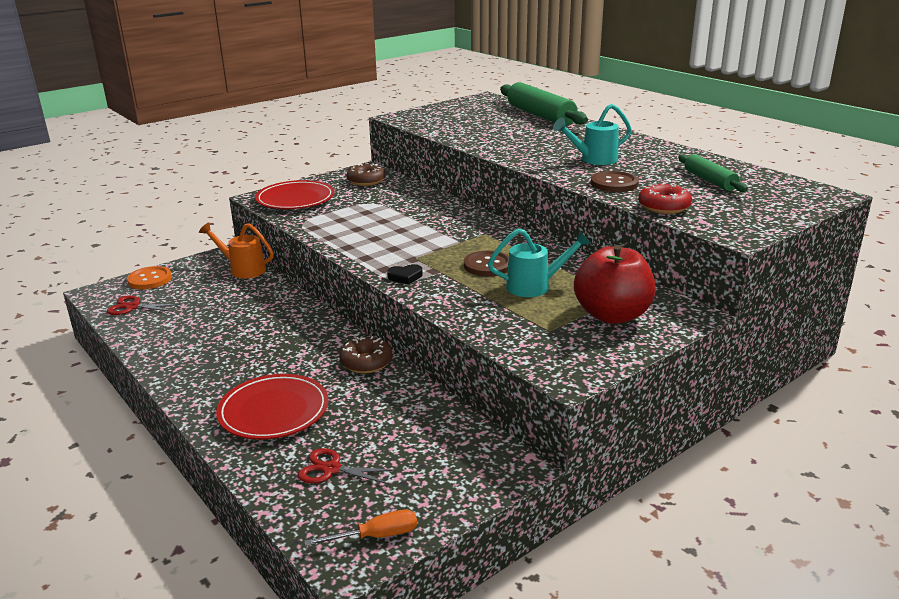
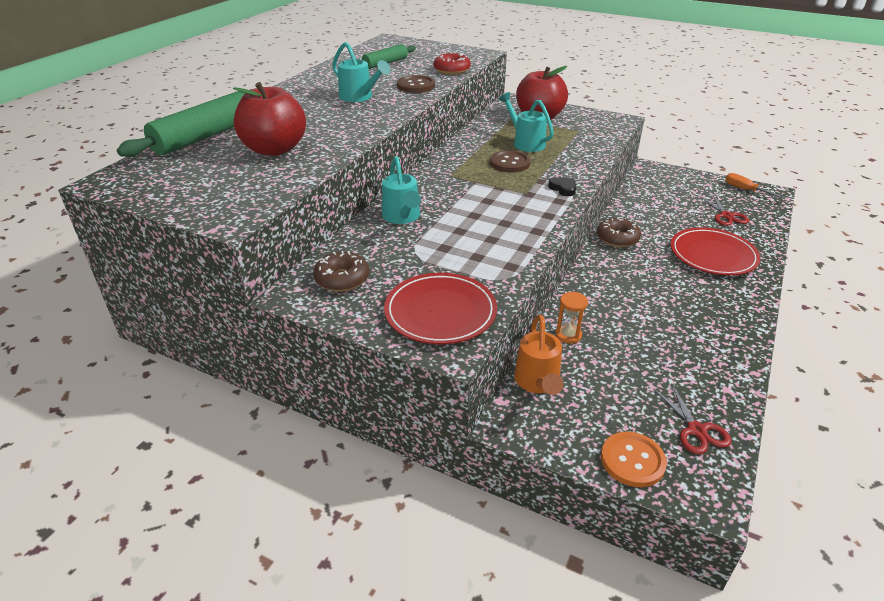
camera: 115 degrees left, 10 degrees up
(269, 292) = (568, 335): none -> orange hourglass
(426, 206) = (402, 217): none -> turquoise watering can
(494, 129) = (274, 149): none -> red apple

